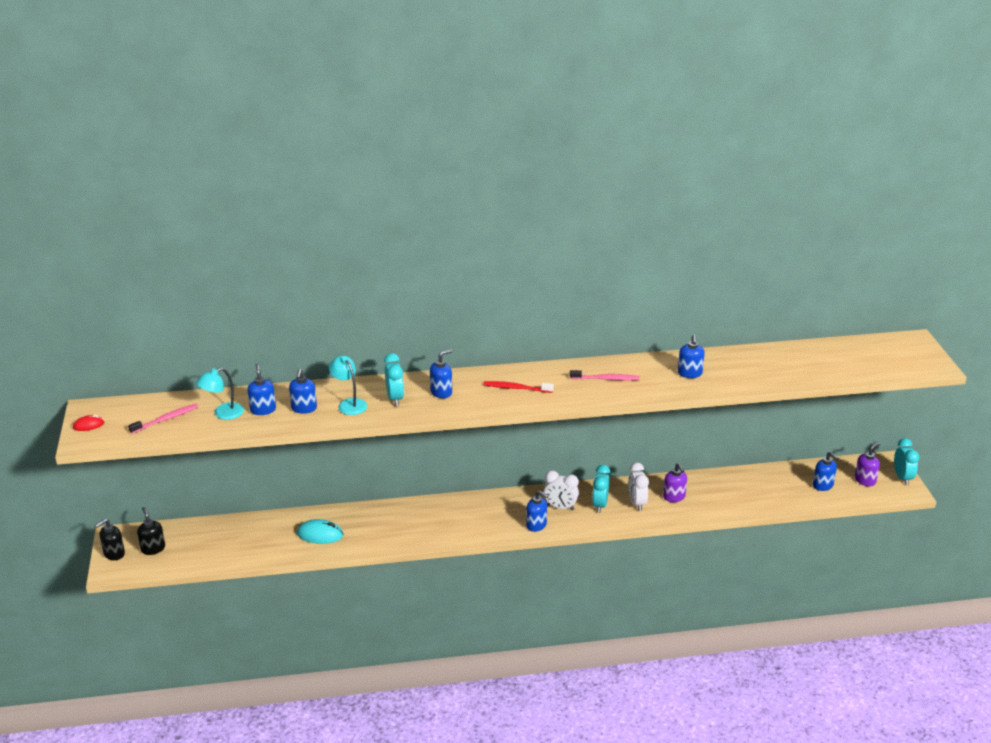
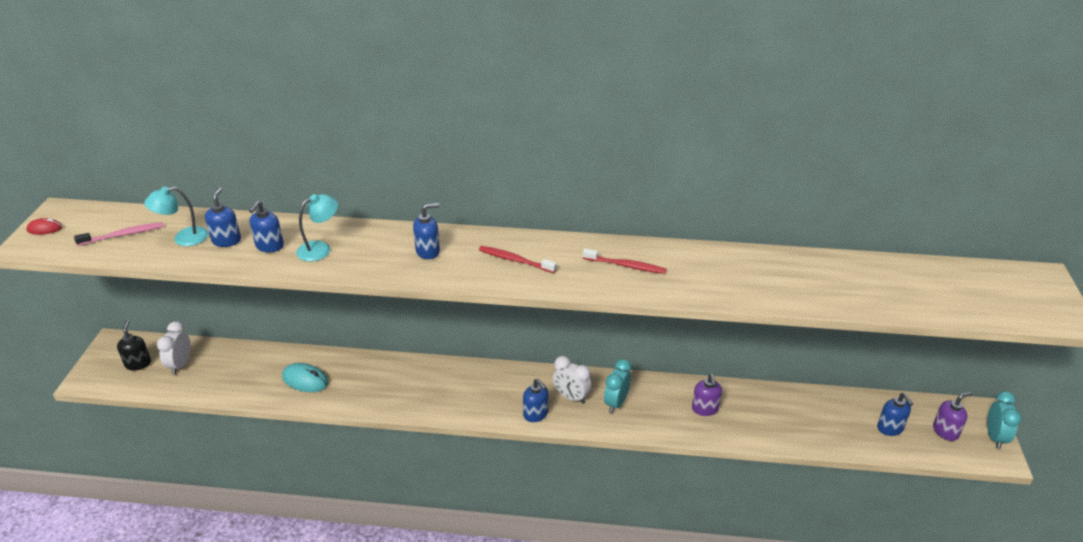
camera: 15 degrees right, 5 degrees up
(114, 554) = (99, 362): black soap dispenser -> none
(349, 404) = (320, 248): turquoise lamp -> turquoise lamp turned 75 degrees clockwise
(395, 398) = (373, 250): turquoise clock -> none
(605, 379) = (625, 265): pink toothbrush -> red toothbrush
(637, 503) = (659, 408): white clock -> white clock (180, 364)
(689, 373) = (731, 275): blue soap dispenser -> none

